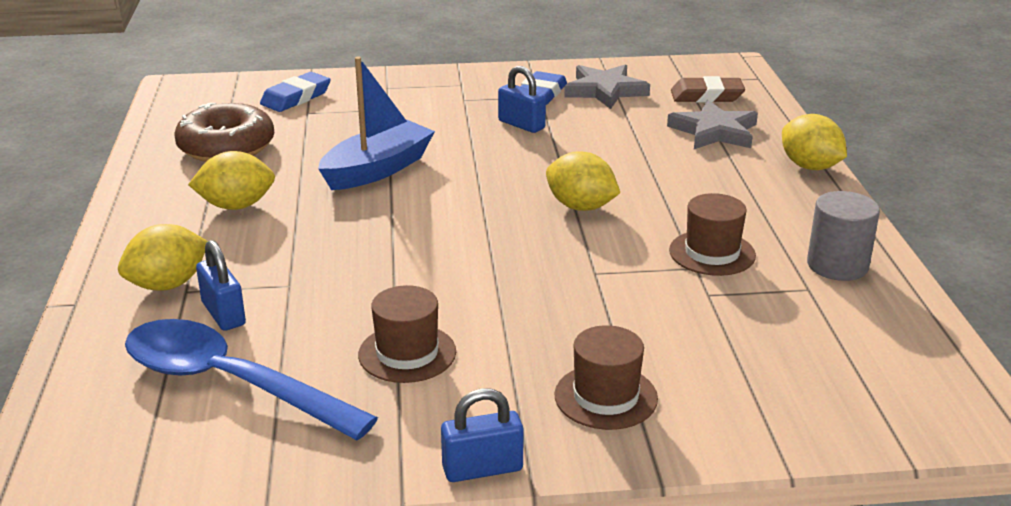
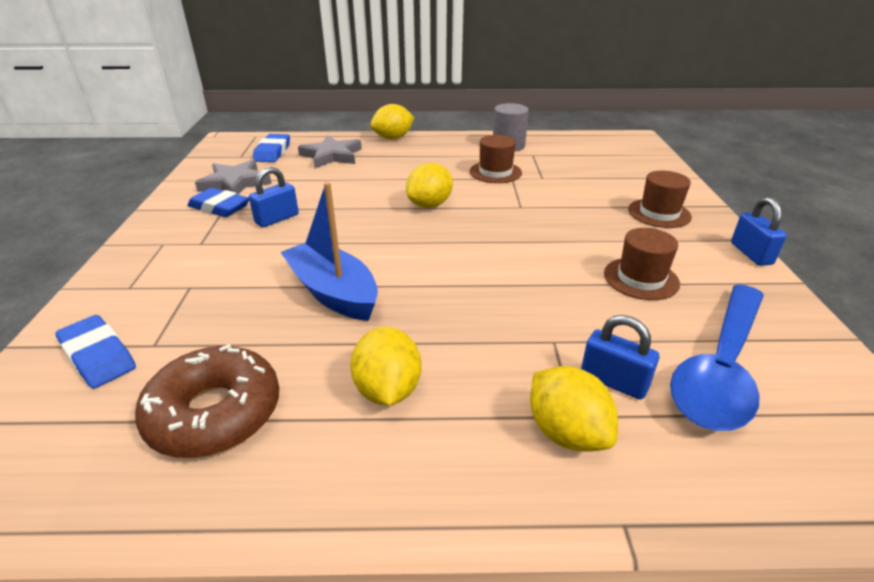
camera: 85 degrees left, 5 degrees up
(223, 314) = (613, 381): blue padlock -> blue padlock turned 60 degrees clockwise
(706, 96) = (272, 152): brown eraser -> blue eraser

